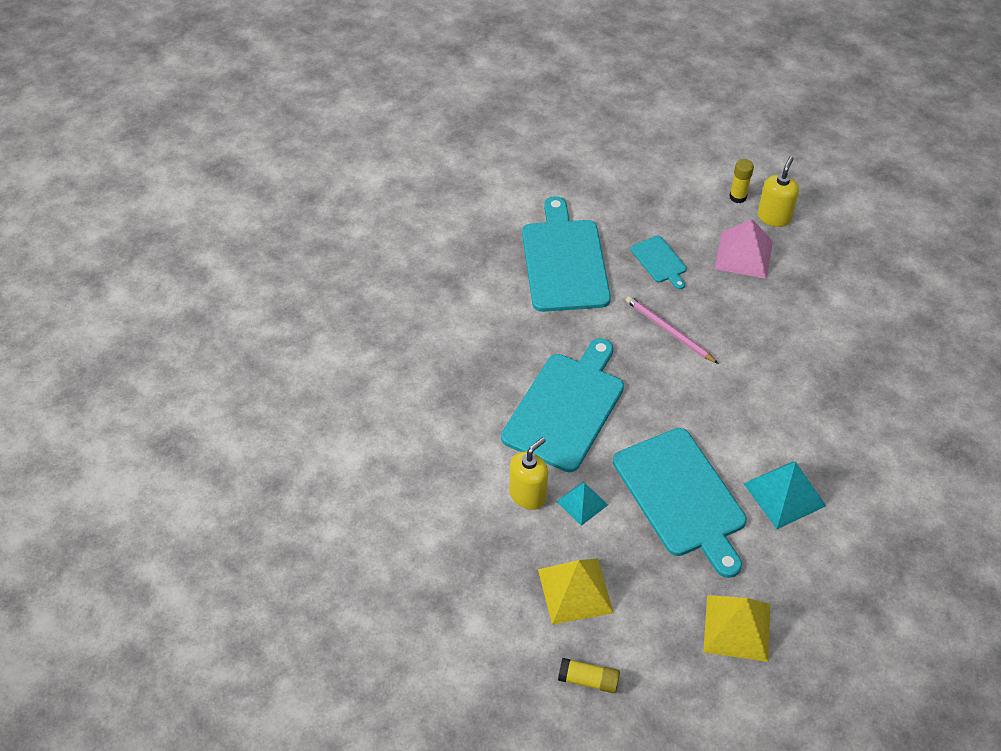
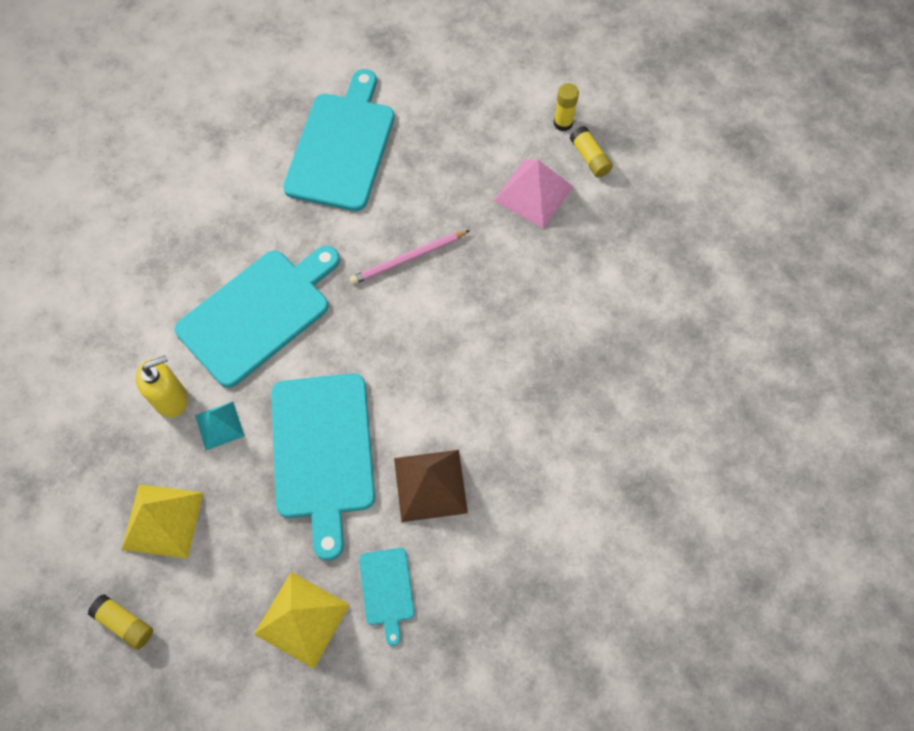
camera: 20 degrees right, 15 degrees up
(660, 261) = (440, 175): turquoise cutting board -> turquoise cutting board (387, 590)
(669, 331) = (408, 259): pink pencil -> pink pencil turned 90 degrees counterclockwise
(774, 217) = (590, 158): yellow soap dispenser -> yellow glue stick
(784, 494) = (430, 485): turquoise pyramid -> brown pyramid

